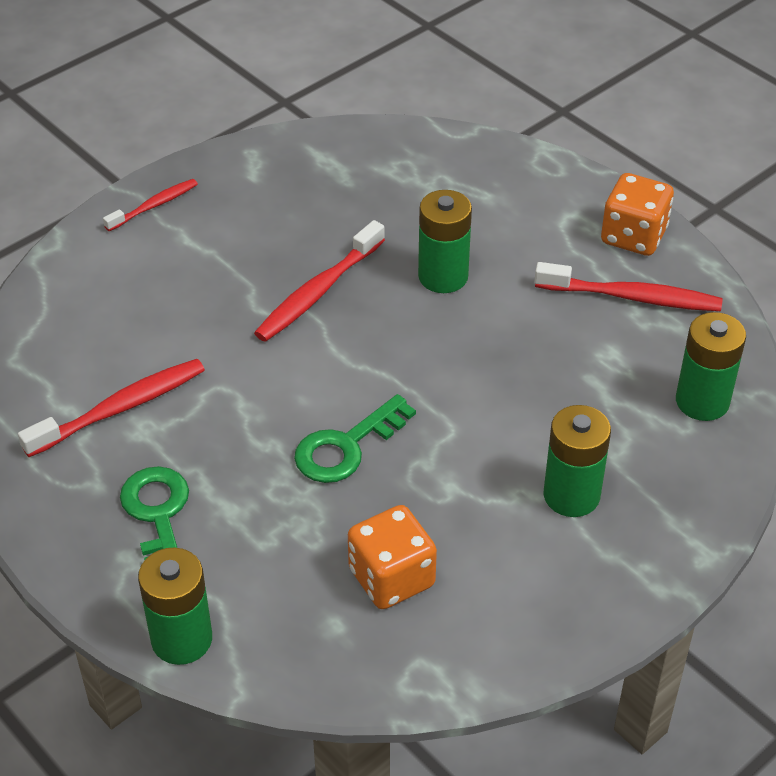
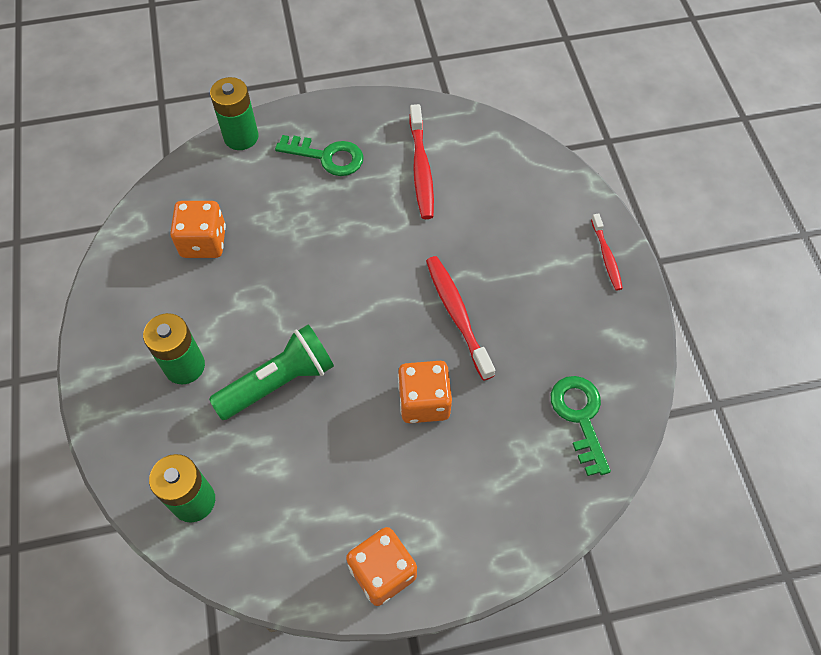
camera: 120 degrees right, 15 degrees up
(346, 447) = (311, 265): green key -> green key (580, 416)
(443, 276) = (424, 401): green battery -> orange dice
(518, 400) = (278, 382): none -> green flashlight
(632, 297) = (319, 523): red toothbrush -> none

